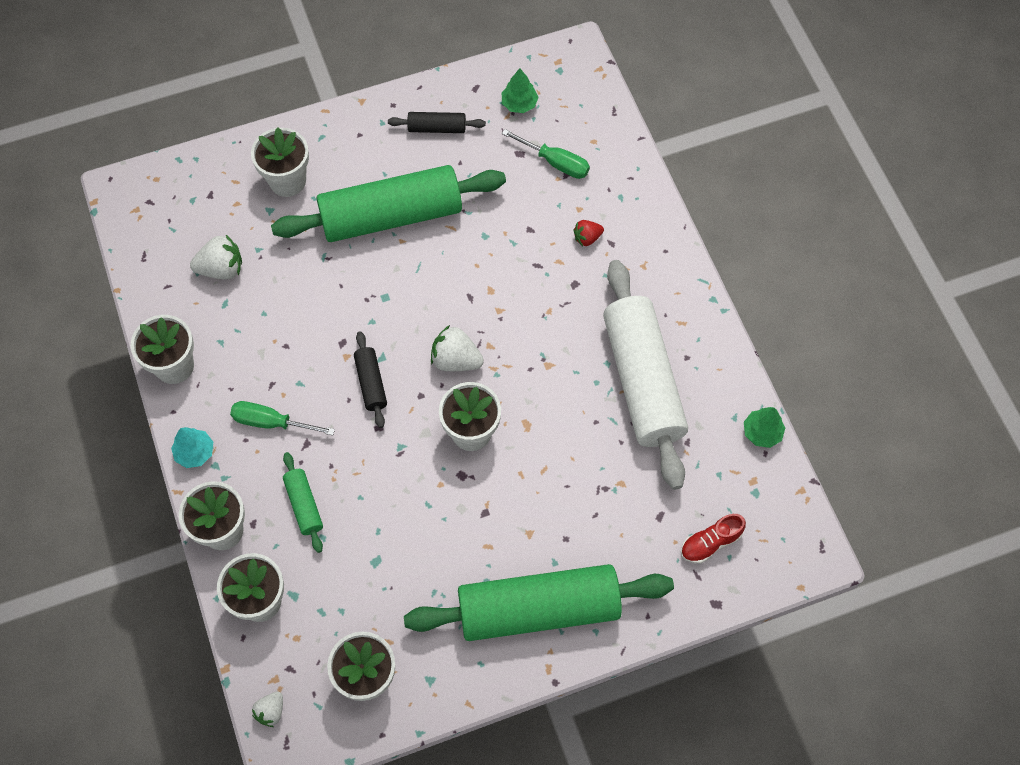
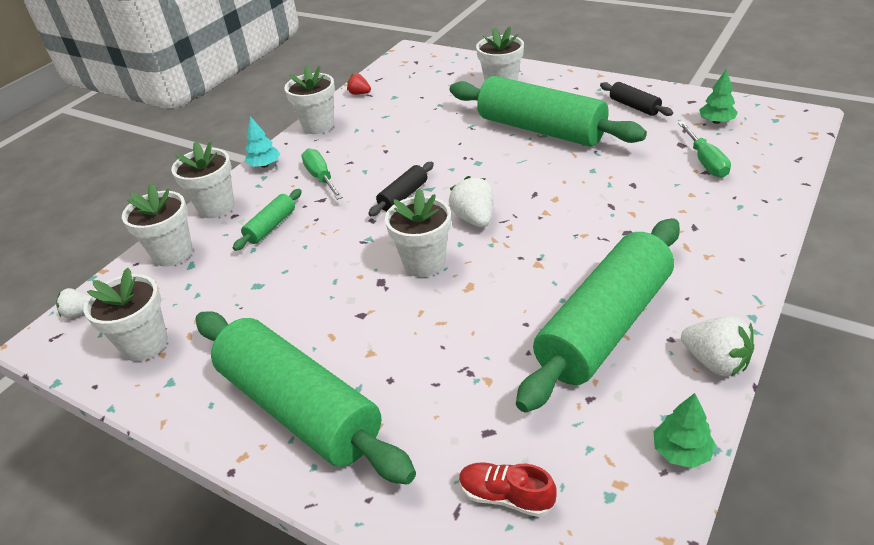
camera: 55 degrees right, 25 degrees down
(221, 269) = (407, 102): white strawberry -> white strawberry (715, 362)
(587, 238) = (676, 213): red strawberry -> red strawberry (359, 93)
(643, 381) = (605, 326): white rolling pin -> green rolling pin

